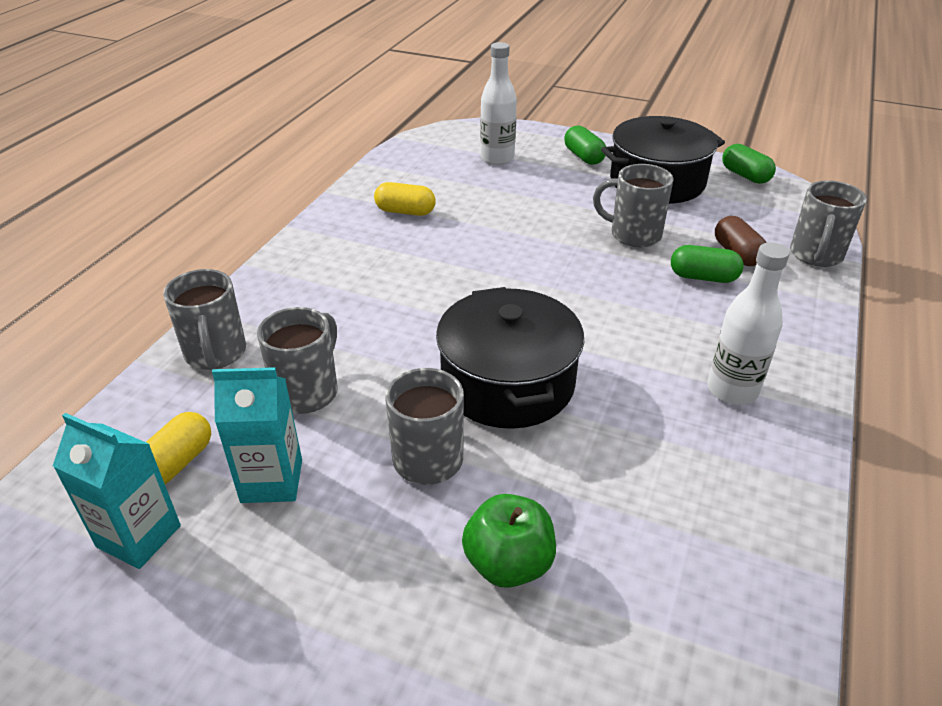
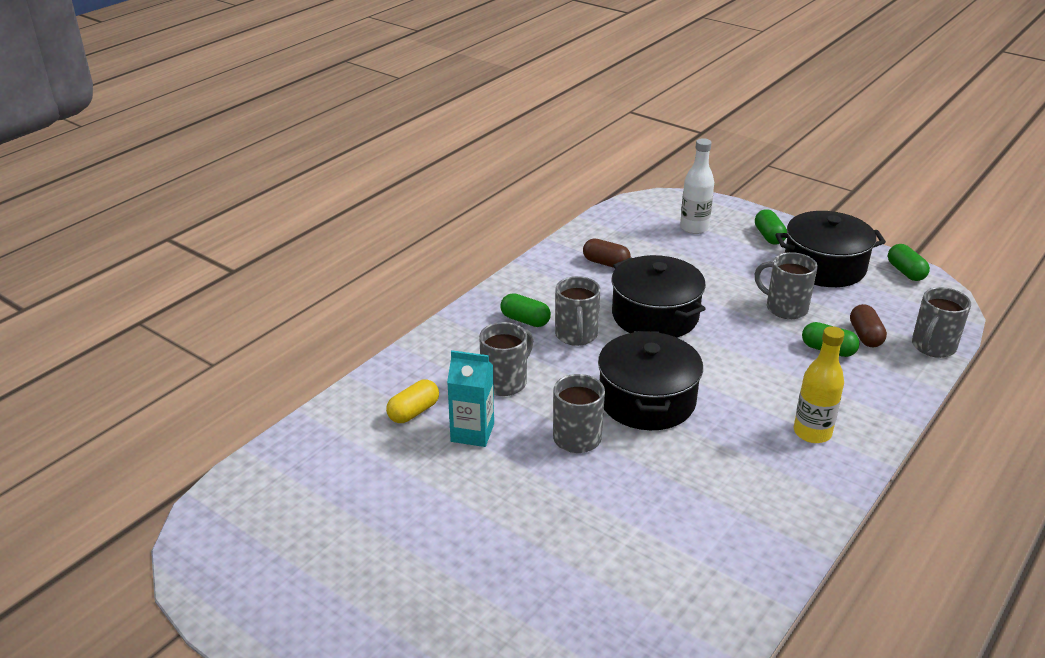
camera: 15 degrees right, 5 degrees down
(139, 536) = (387, 449): turquoise carton -> none
(216, 354) = (447, 347): grey mug -> grey mug (576, 336)
(318, 299) = (525, 320): none -> green capsule
(405, 211) = (606, 263): yellow capsule -> brown capsule
(484, 267) = (655, 316): none -> black pot
(508, 564) = (612, 506): green apple -> none
(732, 390) = (812, 433): white bottle -> yellow bottle

